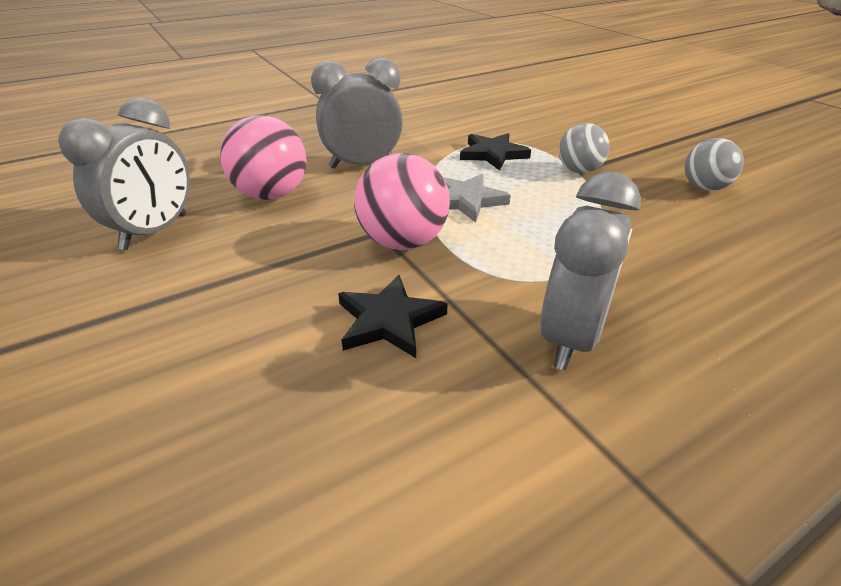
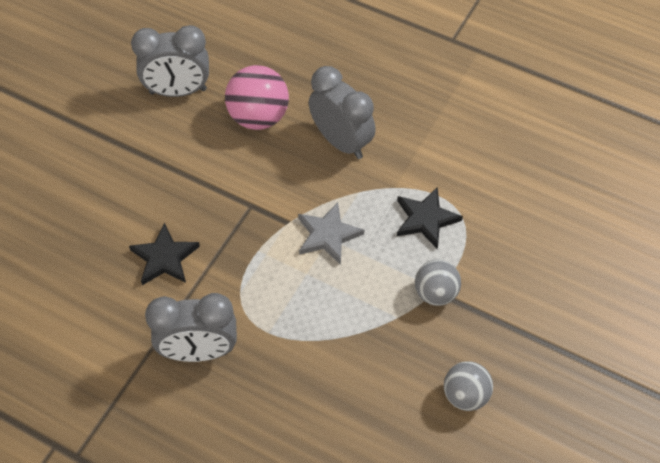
camera: 60 degrees right, 20 degrees up
(403, 242) = (246, 224): pink ball -> none

